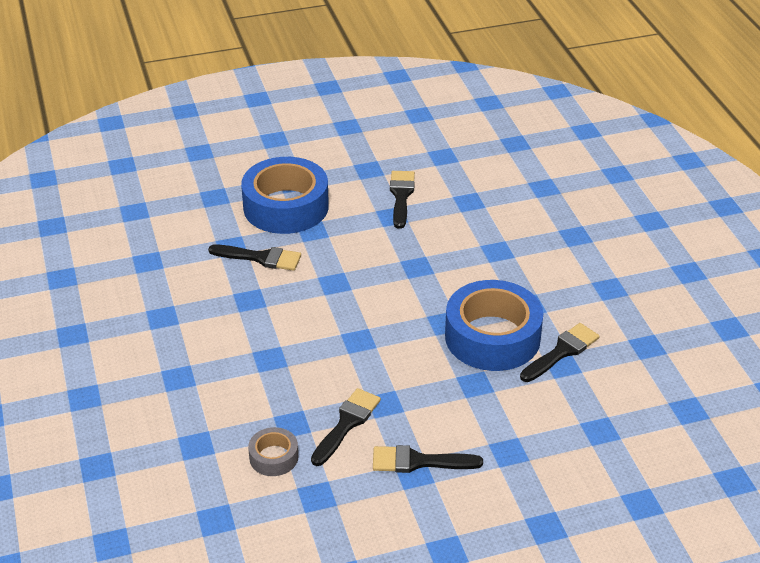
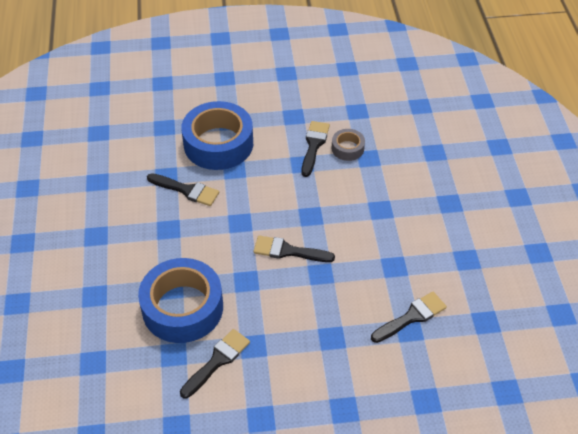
camera: 10 degrees right, 10 degrees up
(273, 457) = (151, 384): grey tape -> grey tape (347, 148)
(418, 461) = (267, 407): black brush -> black brush (288, 251)
(492, 337) = (357, 294): blue tape -> blue tape (182, 308)

